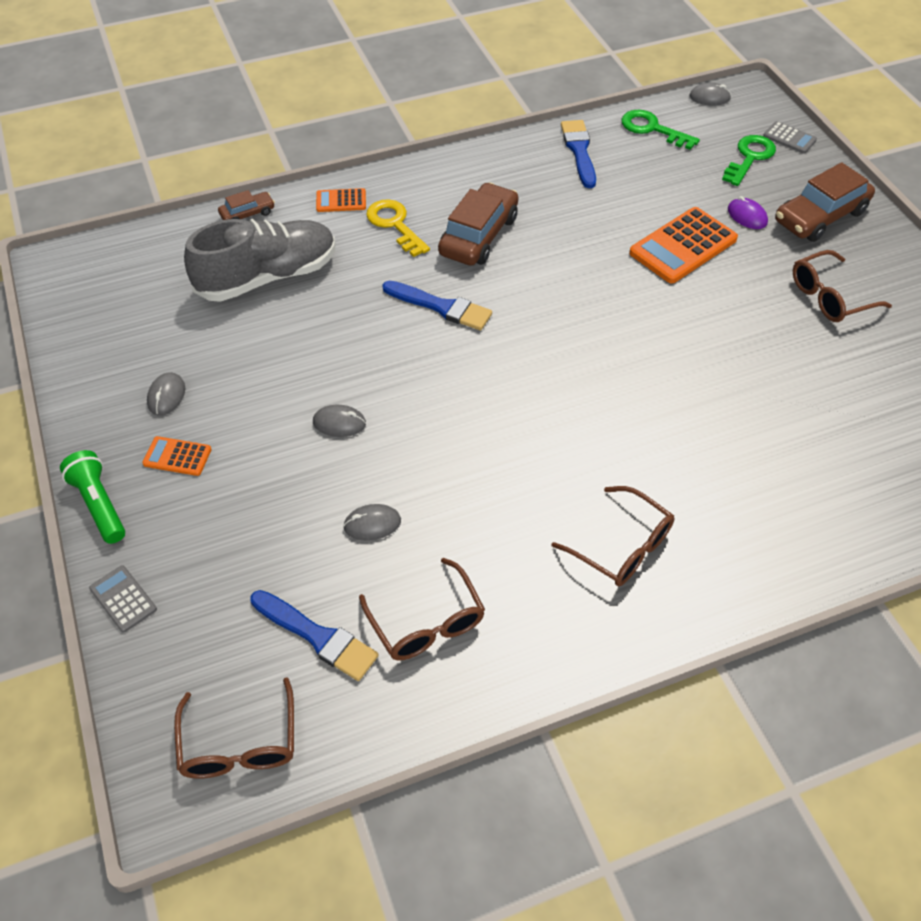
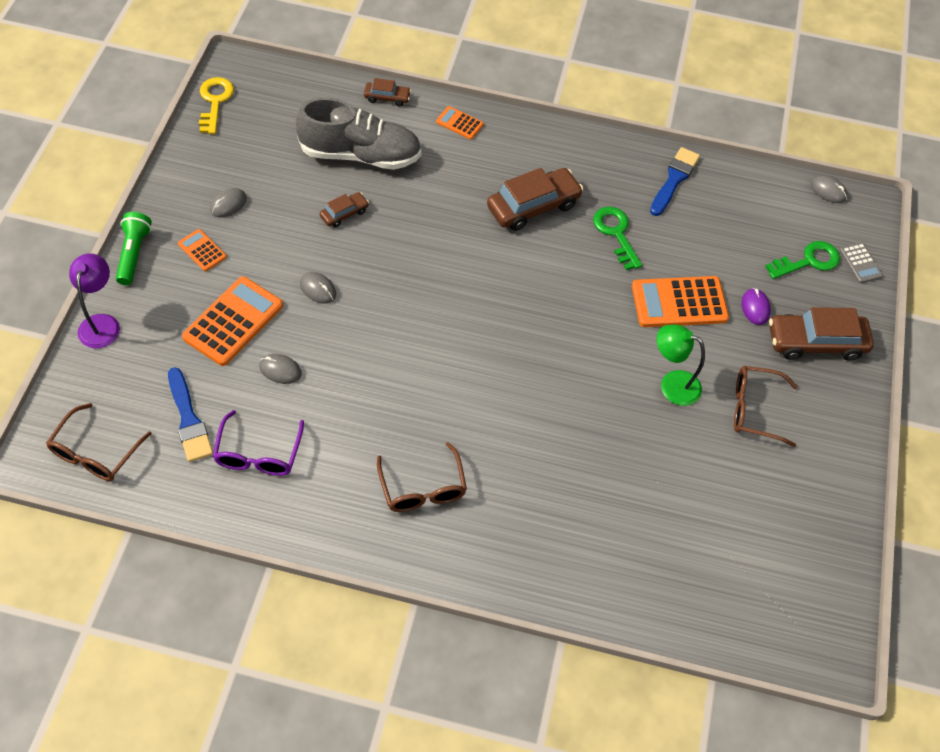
camera: 30 degrees right, 5 degrees up
(123, 599) = (101, 323): grey calculator -> purple lamp
(277, 506) = (233, 321): none -> orange calculator
(301, 338) = (344, 214): none -> brown car
(395, 225) = (481, 164): yellow key -> yellow key (215, 102)
(427, 623) = (258, 454): brown glasses -> purple glasses
(441, 307) = (457, 246): blue brush -> none
(652, 129) = (752, 193): green key -> green key (616, 233)
(745, 316) = (672, 384): none -> green lamp

